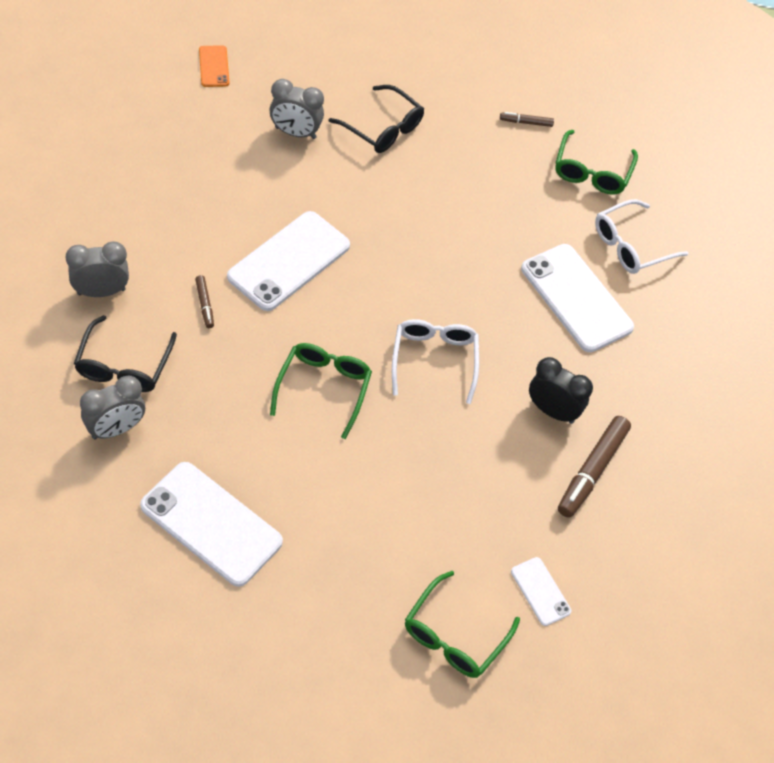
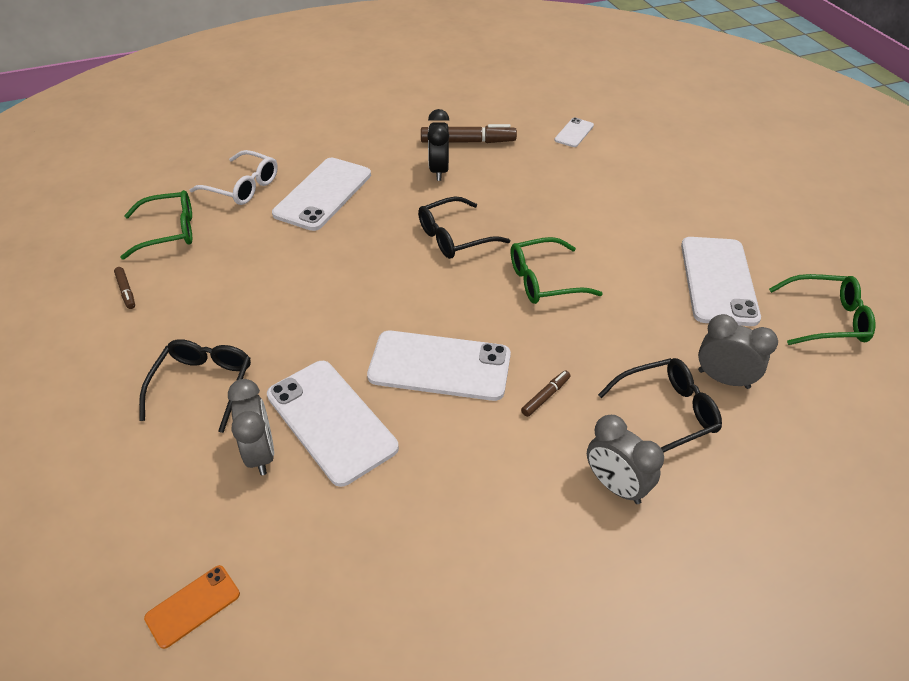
camera: 115 degrees left, 10 degrees down
(291, 177) = (331, 421): none -> white phone
(434, 360) = (455, 237): white glasses -> black glasses
(455, 635) = (642, 151): green glasses -> green glasses (826, 319)

